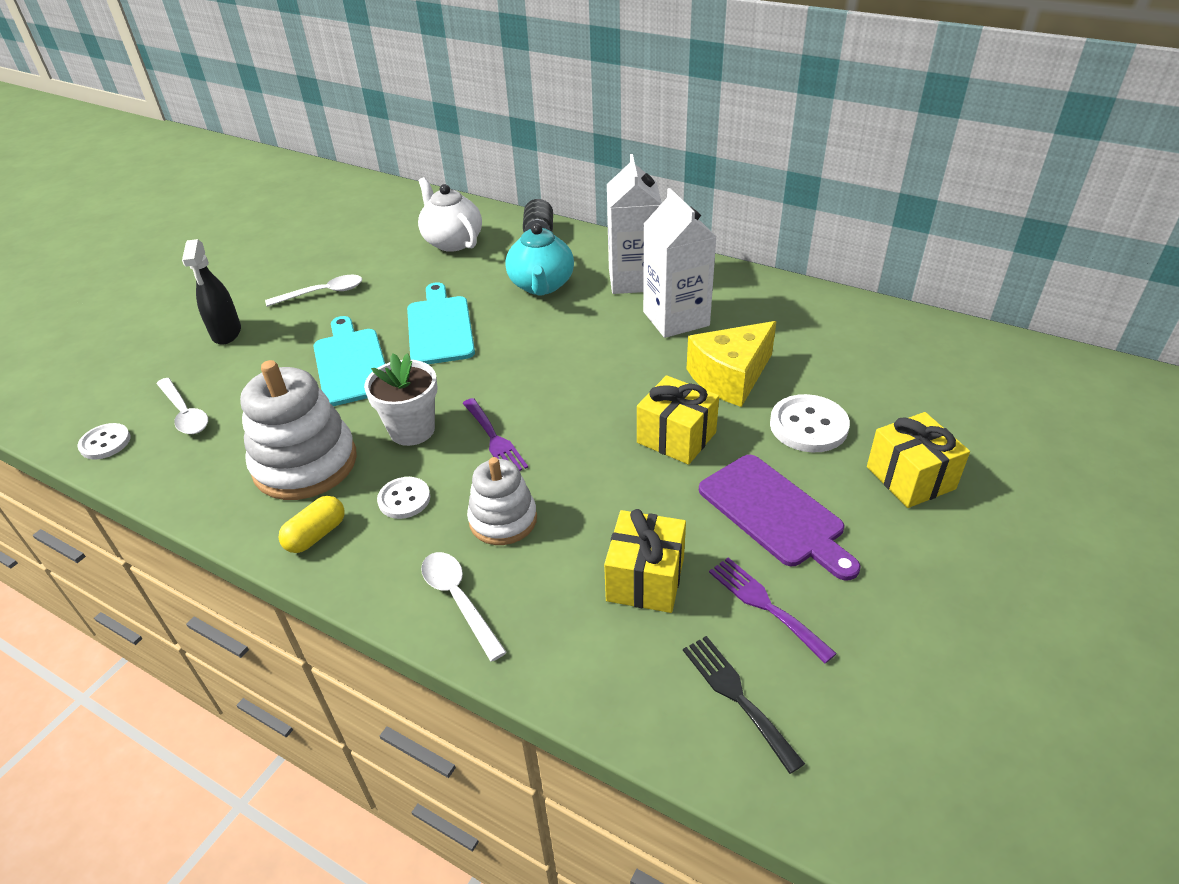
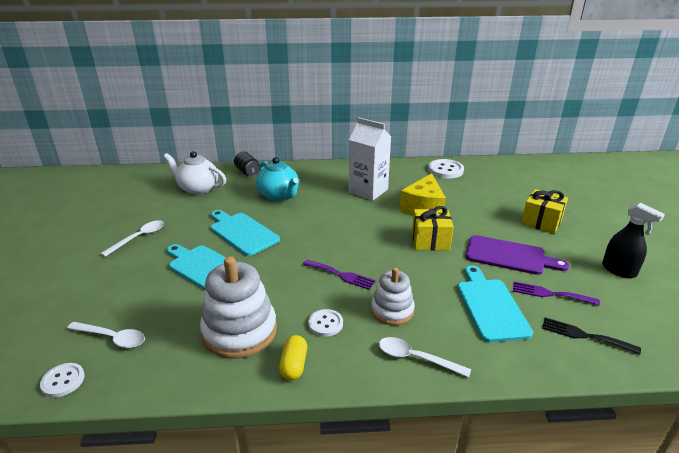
camera: 35 degrees left, 10 degrees down
(226, 333) = (89, 281): black spray bottle -> black spray bottle (619, 270)
(412, 430) = (288, 288): white flower pot -> none
(633, 280) = (326, 180): white carton -> none
(645, 579) = (490, 306): yellow gift -> turquoise cutting board
(808, 426) = (479, 216): white button -> white button (445, 170)

